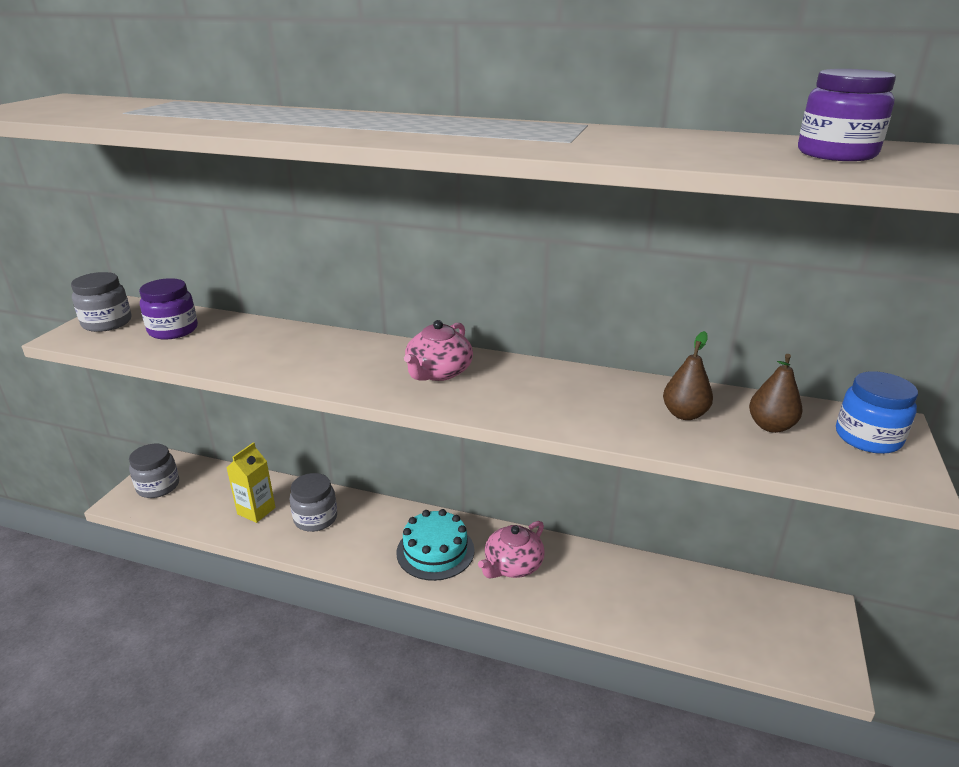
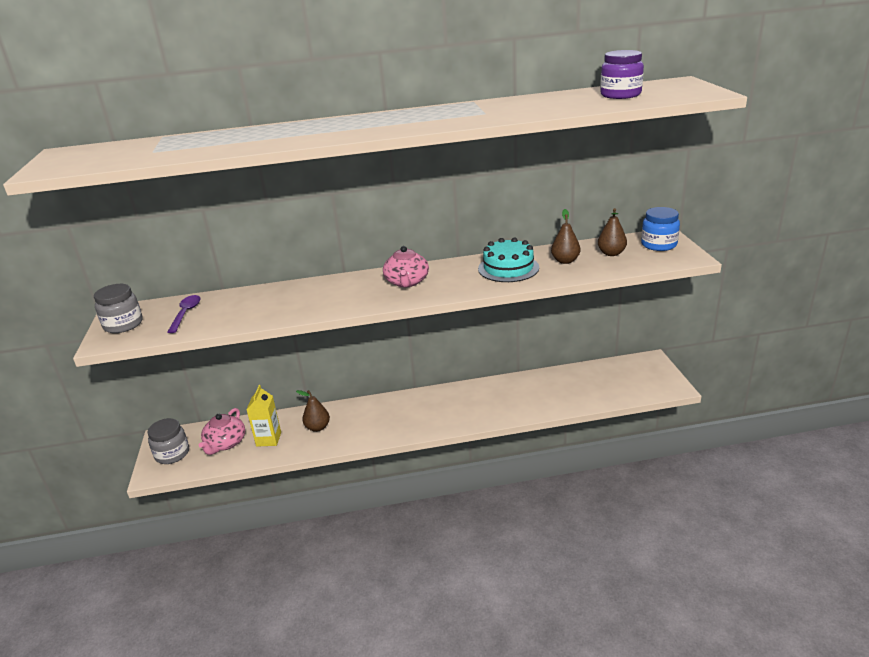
camera: 25 degrees left, 0 degrees up
(173, 330) = (186, 313): purple jar -> purple spoon
(315, 518) = (317, 427): grey jar -> brown pear
(435, 551) = (416, 414): turquoise cake -> turquoise cake (508, 268)
(512, 565) = (471, 403): pink teapot -> pink teapot (225, 443)

